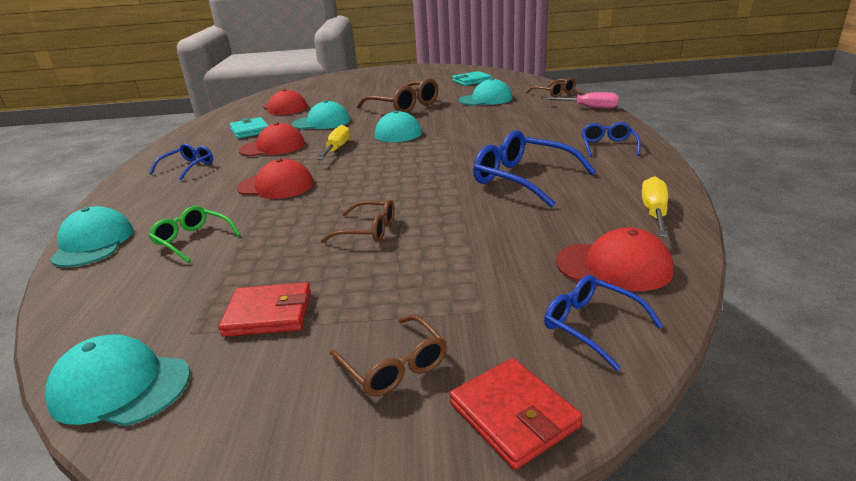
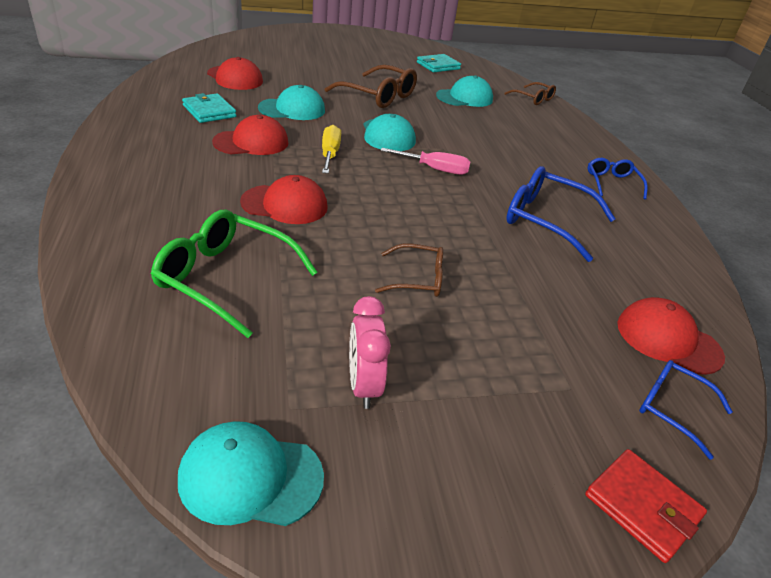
camera: 15 degrees left, 10 degrees up
(93, 243) = (103, 275): turquoise cap -> none
(188, 167) = (160, 163): blue glasses -> none
(193, 240) = (226, 279): green glasses -> green glasses, size x1.71
(268, 313) = (363, 385): red wallet -> pink clock
(393, 365) = (516, 452): brown glasses -> none
(589, 108) = (576, 125): pink screwdriver -> pink screwdriver (434, 169)
(614, 266) = (668, 340): red cap -> red cap turned 150 degrees counterclockwise
(654, 212) = (682, 276): yellow screwdriver -> none

